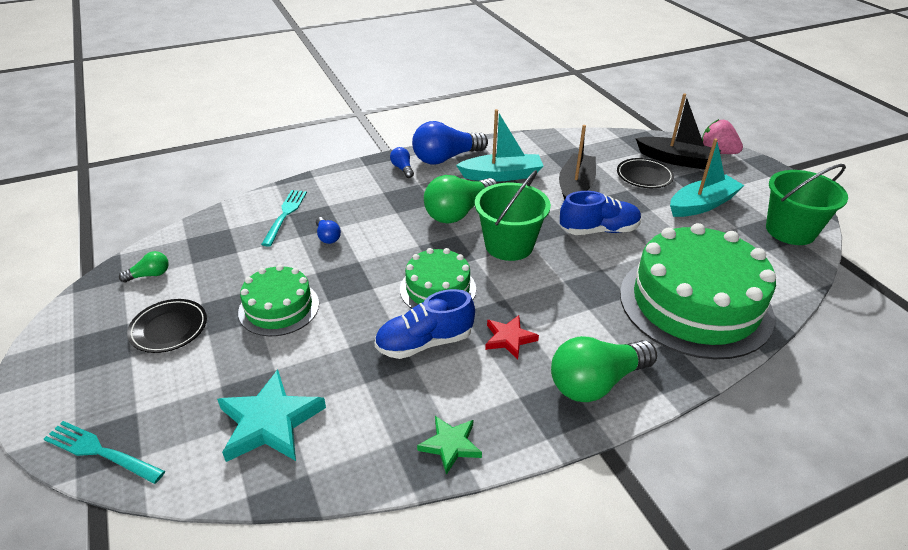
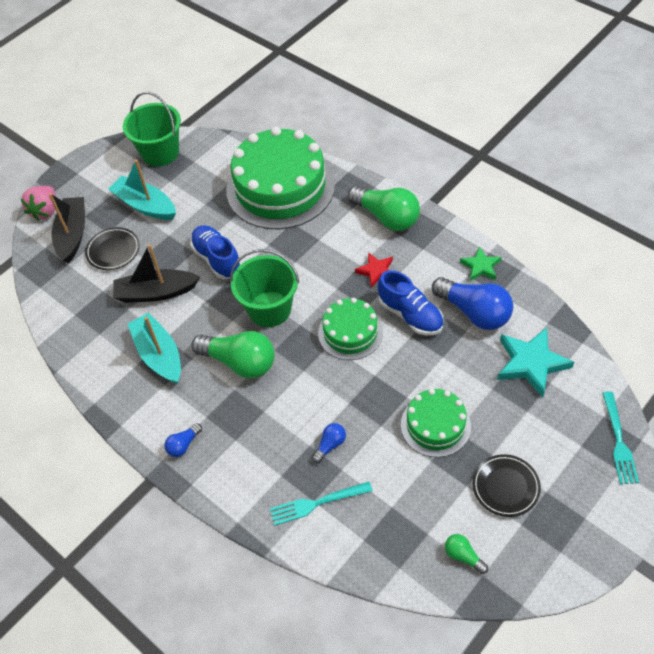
camera: 110 degrees left, 15 degrees up
(446, 158) = (145, 415): blue light bulb -> blue light bulb (474, 312)

